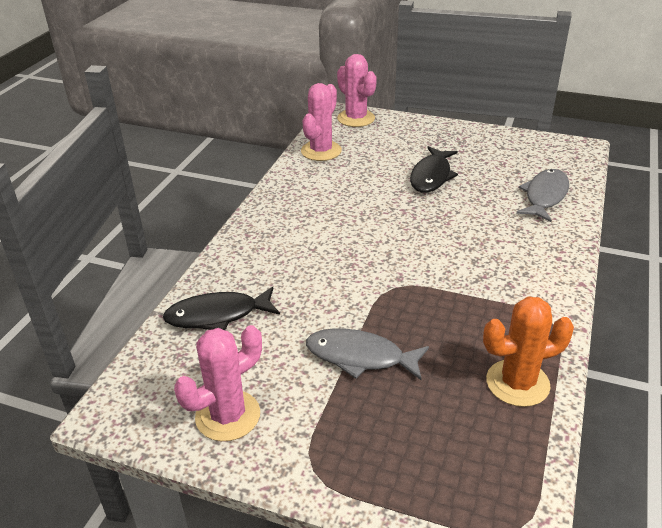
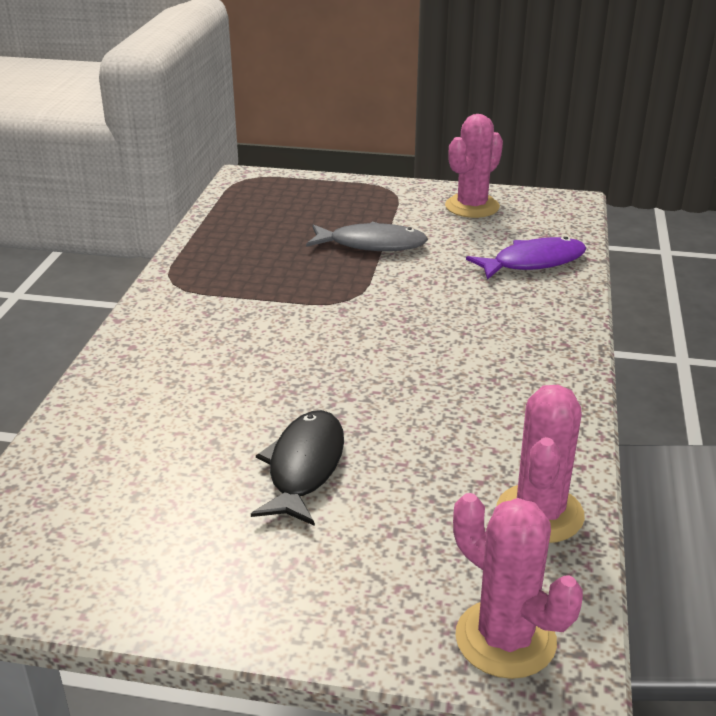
camera: 170 degrees right, 5 degrees down
(217, 315) = (533, 262): black fish -> purple fish
(517, 383) = (223, 239): orange cactus -> none
(544, 196) = (107, 441): grey fish -> none

